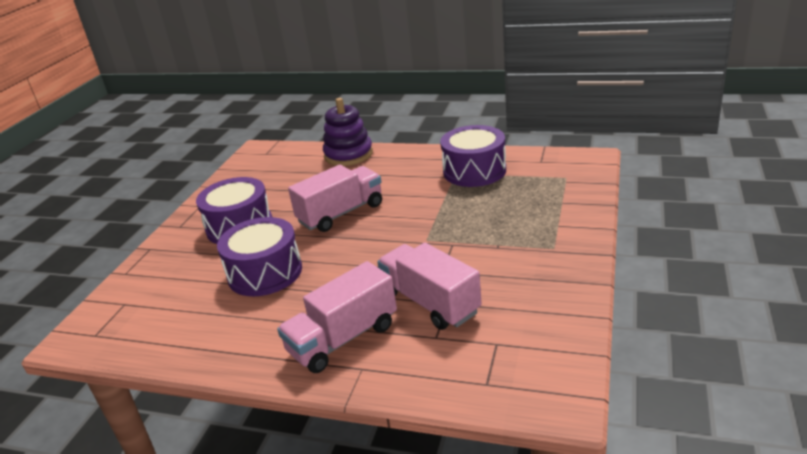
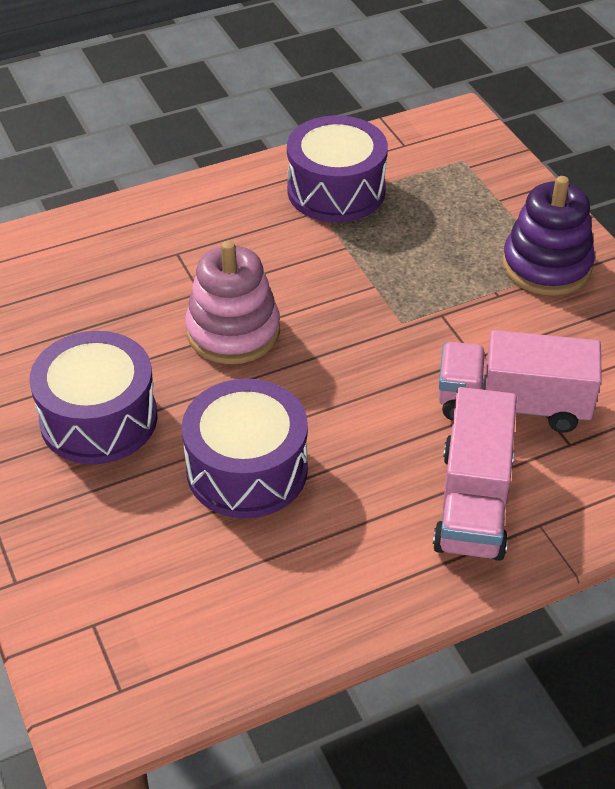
camera: 45 degrees left, 15 degrees up
(341, 213) = (233, 331): pink truck -> pink stacking toy
(348, 155) = (108, 227): purple stacking toy -> purple stacking toy (546, 266)

